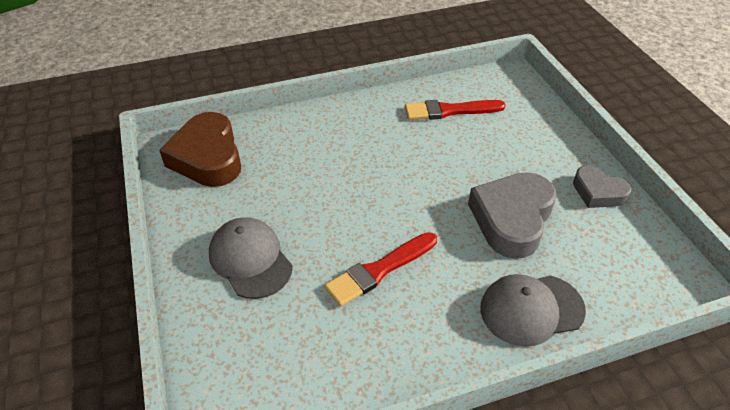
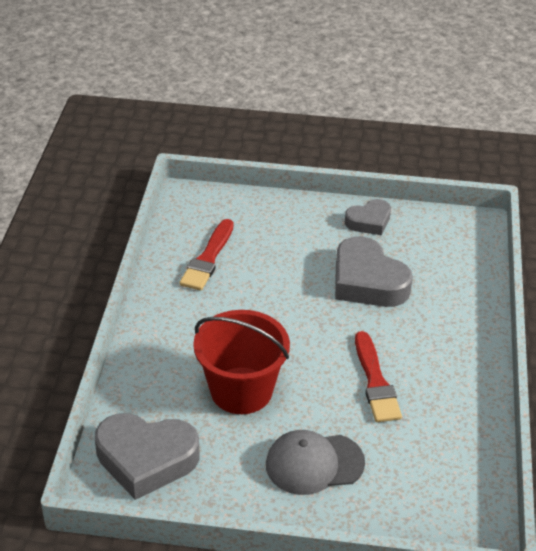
camera: 65 degrees left, 5 degrees down
(207, 157) = (146, 459): brown heart -> grey heart
(310, 183) = (241, 390): none -> red bucket
(531, 309) = (459, 312): grey cap -> none

